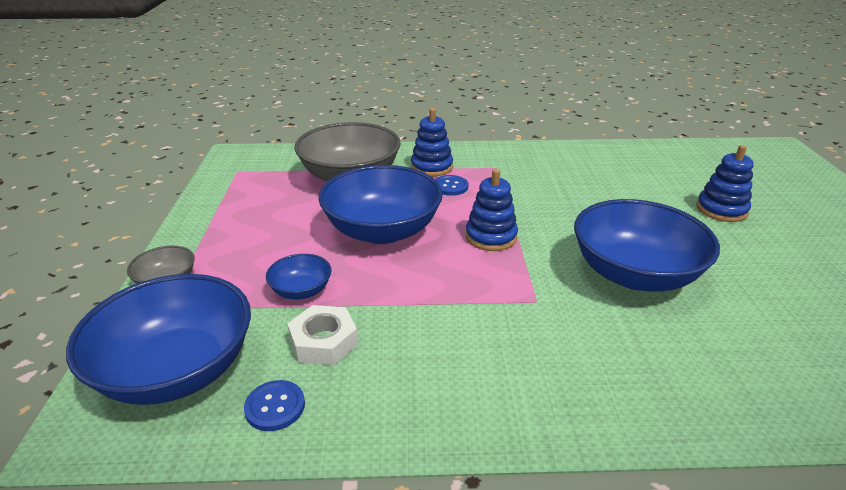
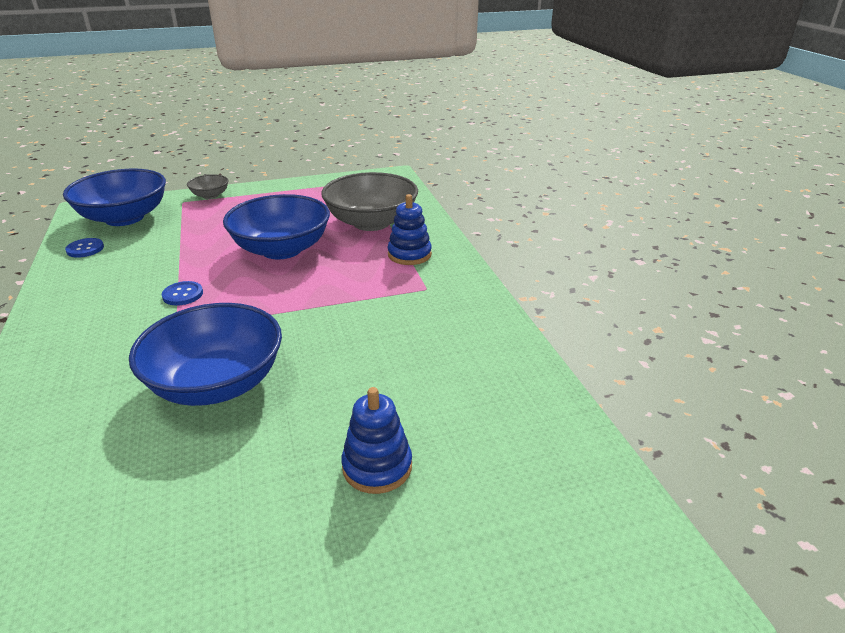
camera: 75 degrees right, 0 degrees up
(301, 290) = (198, 235): blue bowl -> none
(323, 342) = (140, 252): white nut -> none
(450, 186) = (371, 268): blue button -> blue button (183, 294)
(491, 237) = (278, 298): blue stacking toy -> none

